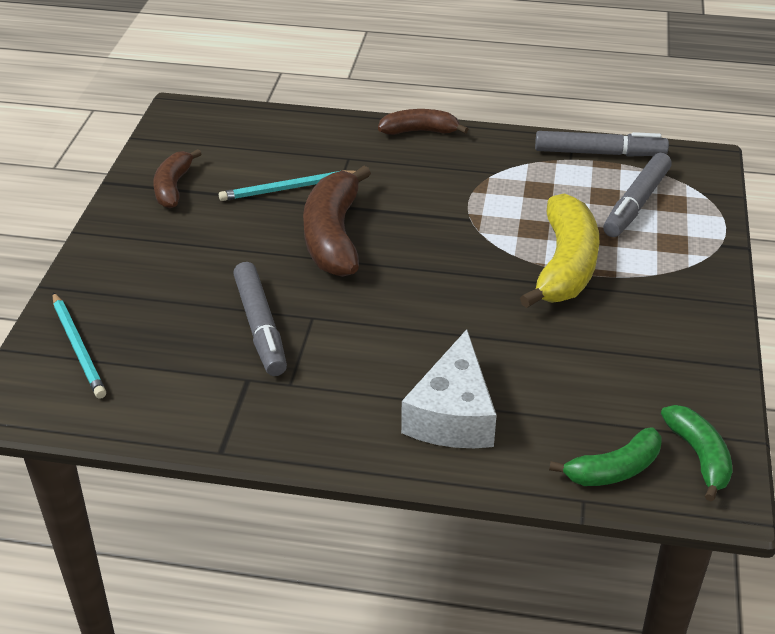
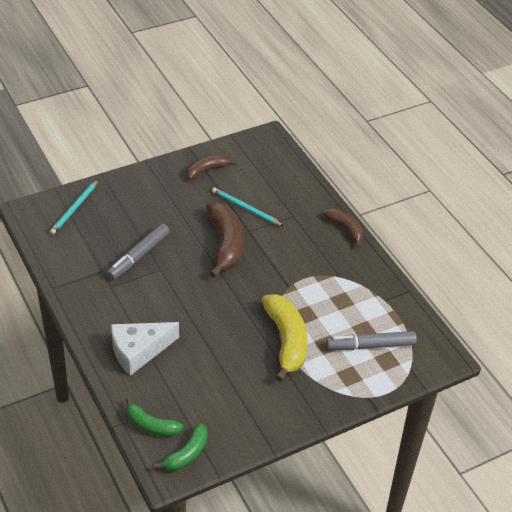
camera: 50 degrees right, 5 degrees up
(333, 236) = (225, 245): brown banana -> brown banana turned 120 degrees clockwise
(565, 266) = (286, 341): yellow banana -> yellow banana turned 75 degrees counterclockwise
(599, 153) = (403, 310): grey marker -> none

